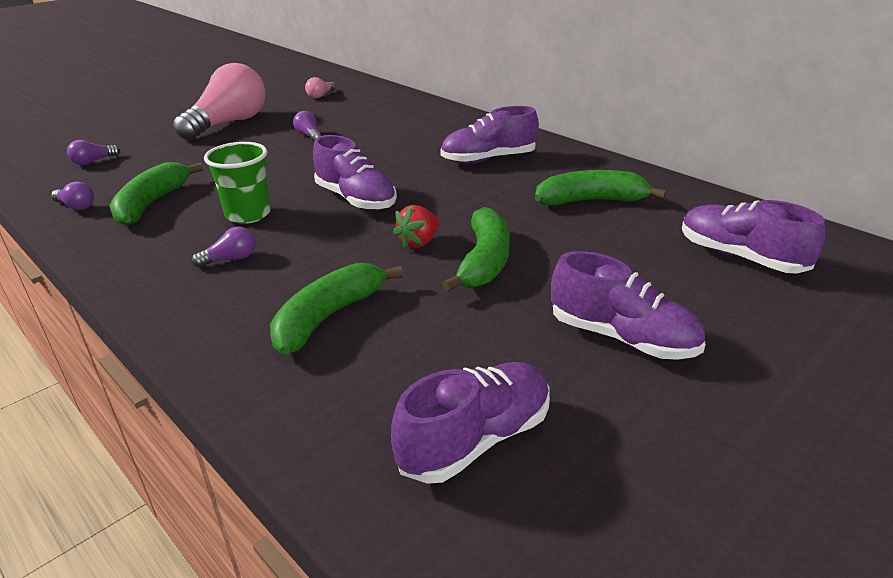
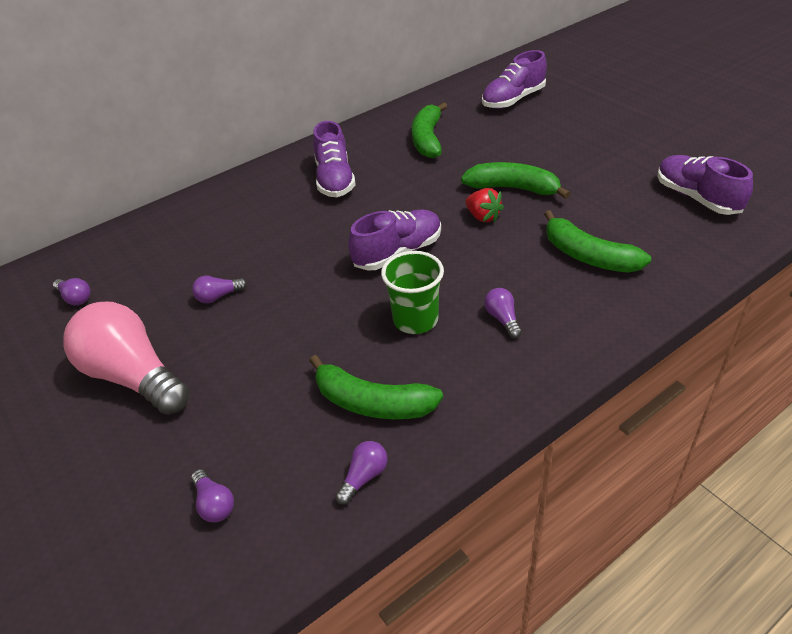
camera: 80 degrees left, 10 degrees up
(320, 95) = (75, 298): pink light bulb -> purple light bulb
(622, 337) = (600, 147): purple shoe -> none

